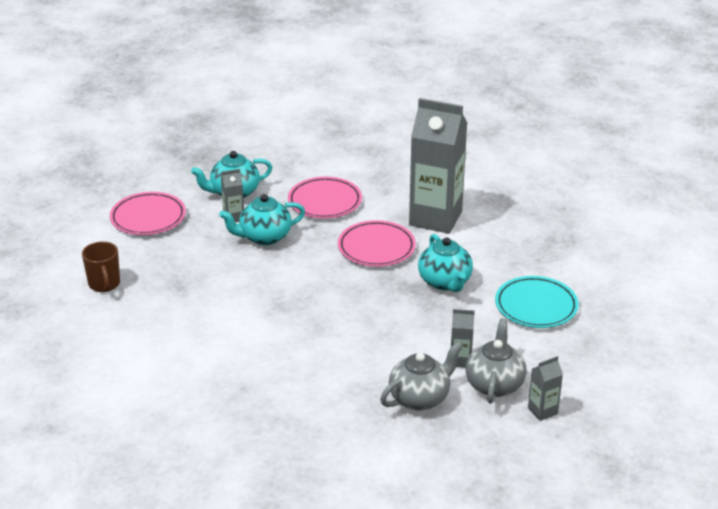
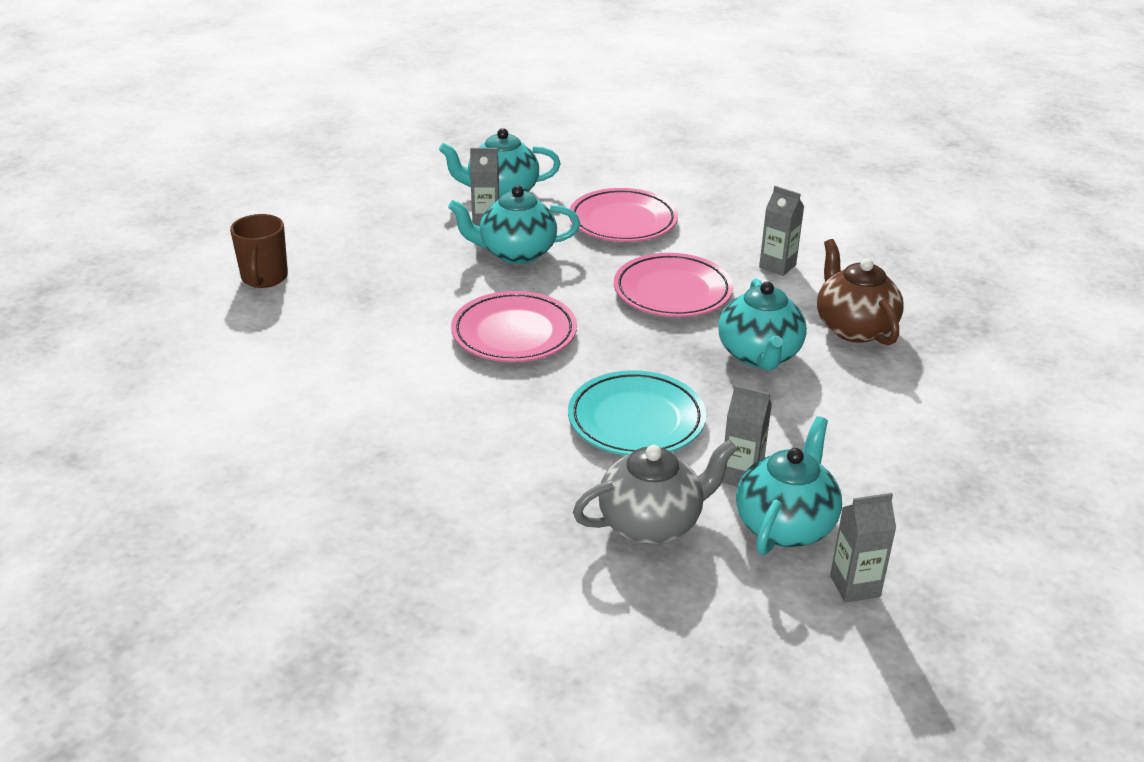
camera: 15 degrees right, 0 degrees up
(148, 218) = (370, 205): pink plate -> pink plate (514, 333)
(435, 218) = (777, 266): grey carton -> grey carton, size x0.42
(494, 384) = (785, 525): grey teapot -> turquoise teapot
(495, 253) = (853, 328): none -> brown teapot
(536, 306) = (895, 415): turquoise plate -> turquoise plate (636, 420)

